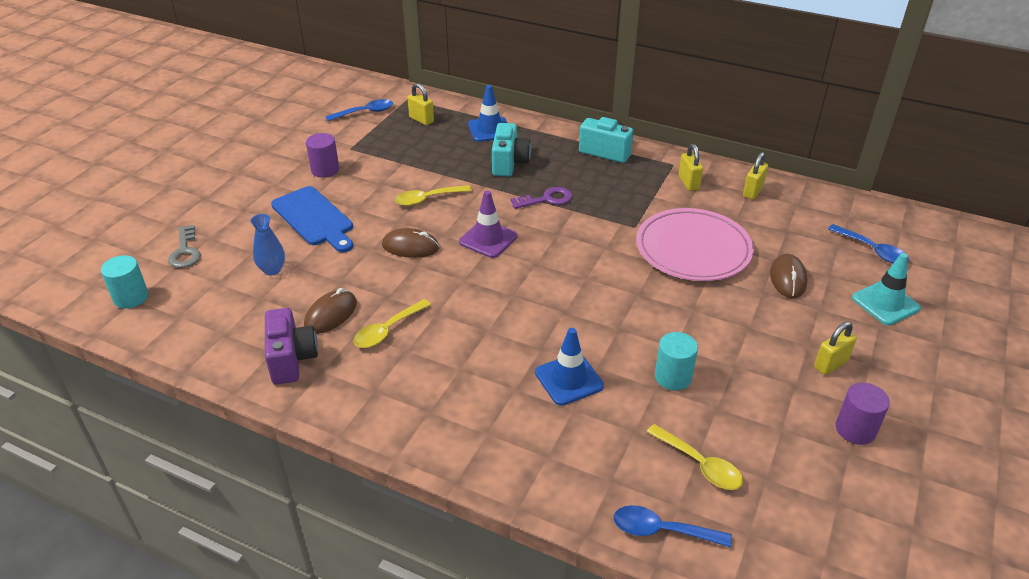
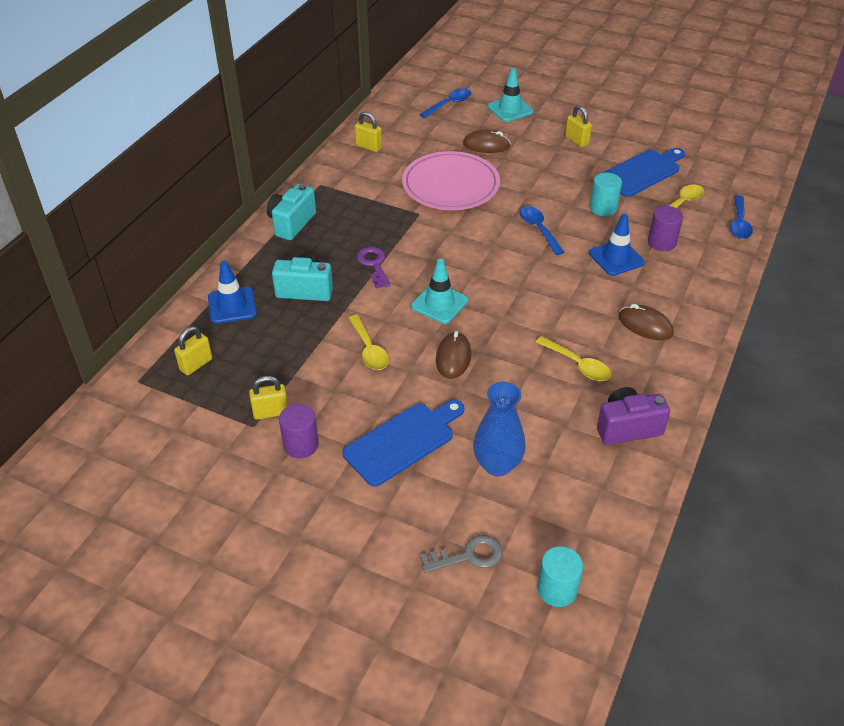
camera: 90 degrees left, 5 degrees up
(272, 270) = (497, 465): blue vase -> blue vase, size x1.53
(331, 315) = (562, 407): brown mouse -> brown mouse (645, 325)
(365, 112) = (164, 420): blue spoon -> blue spoon (538, 229)
(488, 239) = (439, 303): purple traffic cone -> turquoise traffic cone
(688, 183) = (352, 179): yellow padlock -> yellow padlock (271, 412)
(771, 429) = (642, 172): none -> blue cutting board
(855, 429) = (634, 141): purple cylinder -> purple cylinder (661, 242)

